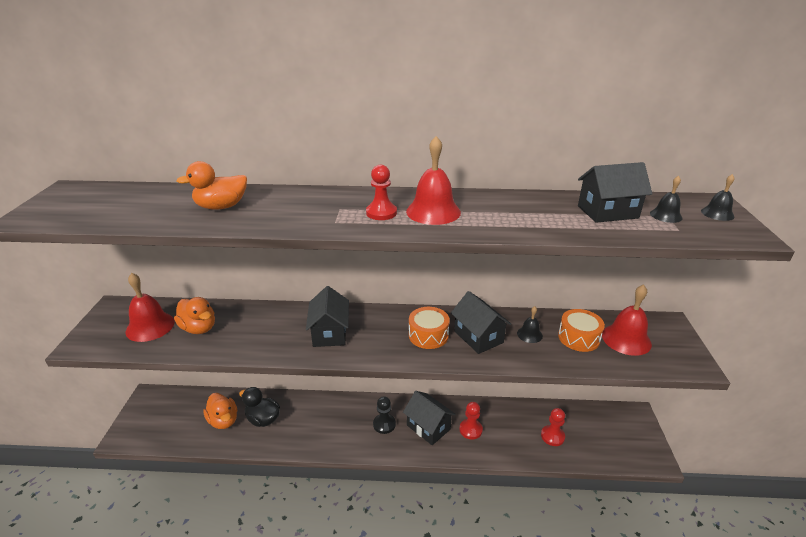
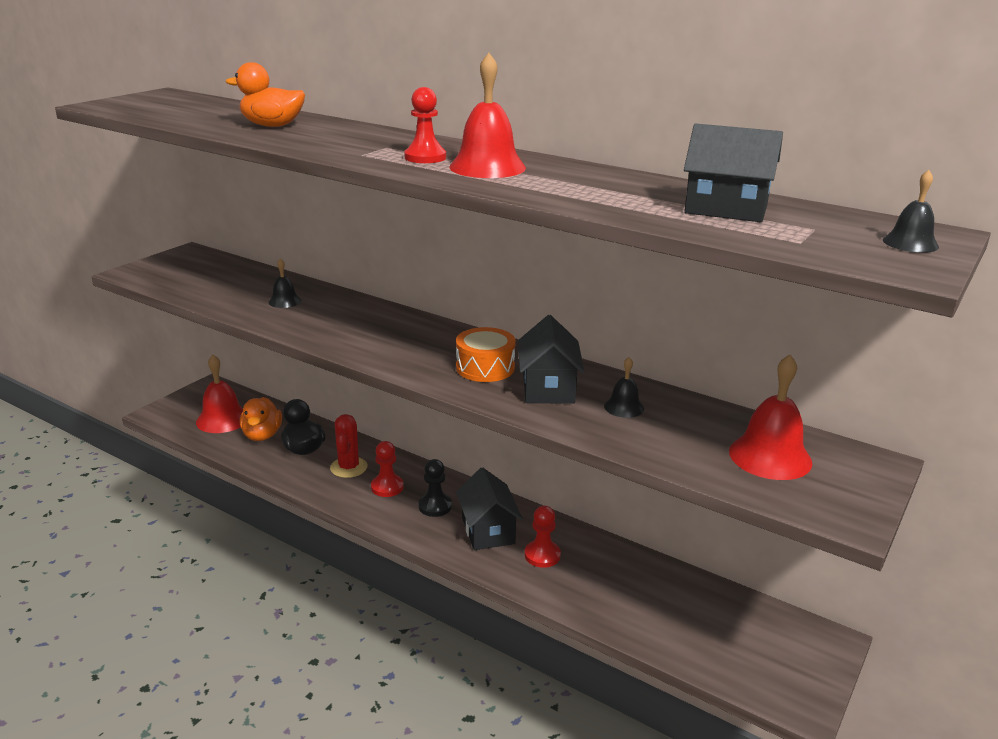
camera: 30 degrees right, 5 degrees down
(150, 326) = (203, 276): red bell -> red bell (222, 419)
(199, 328) = (245, 290): orange duck -> none
(306, 420) = (348, 467): none -> red cactus
(329, 333) = (372, 332): black house -> none
(552, 436) = (656, 610): red pawn -> red pawn (387, 487)
(578, 338) = (694, 432): orange drum -> none
(666, 215) = (813, 228): black bell -> black bell (284, 301)

